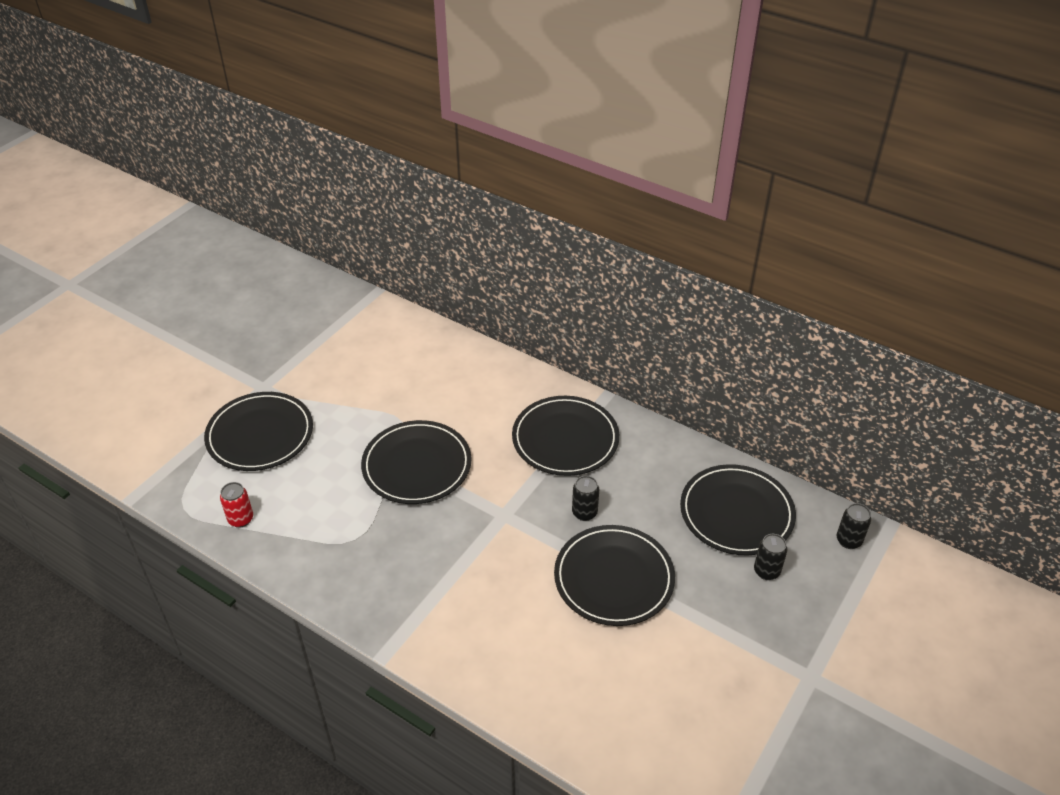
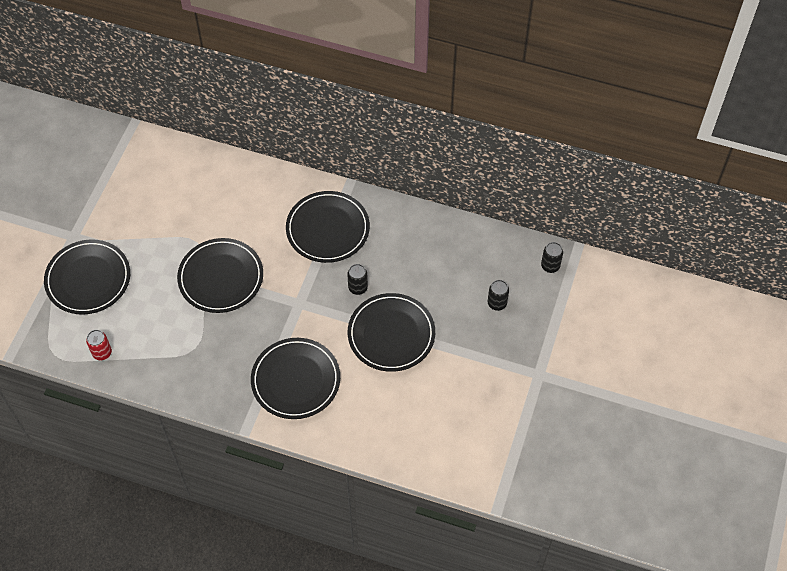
camera: 15 degrees left, 15 degrees up
(736, 513) = (467, 262): black plate -> black plate (295, 380)

